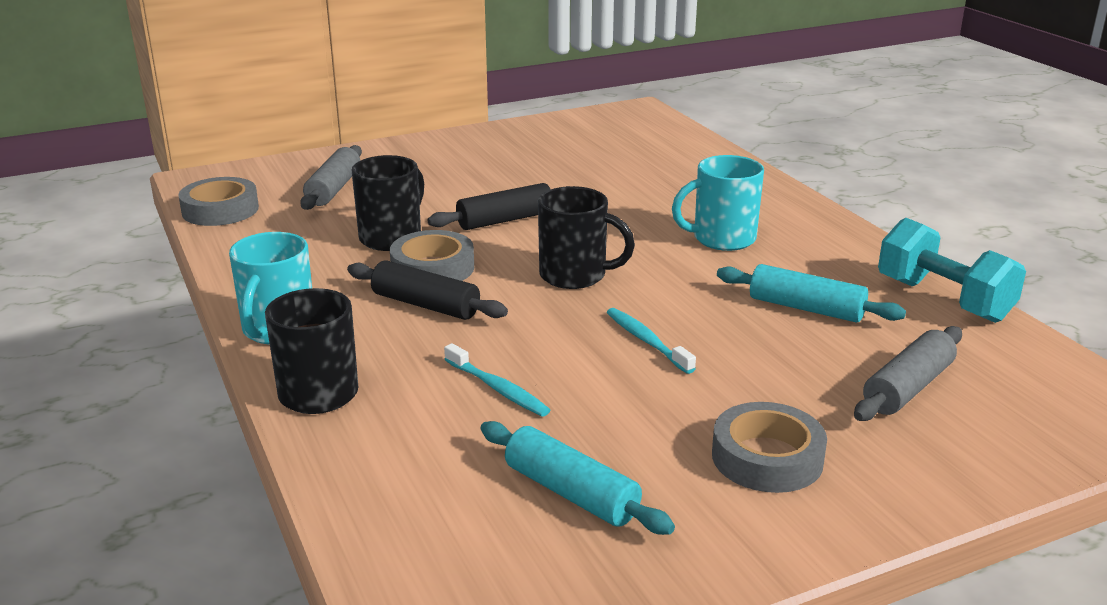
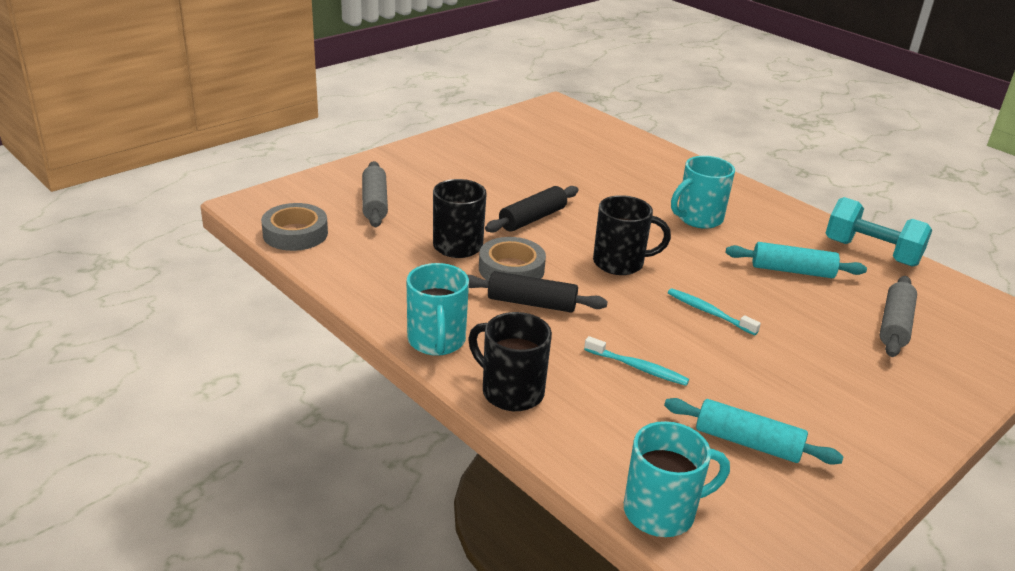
camera: 20 degrees left, 5 degrees up
(386, 551) = (661, 512): none -> turquoise mug
(767, 458) = (848, 393): grey tape -> none

